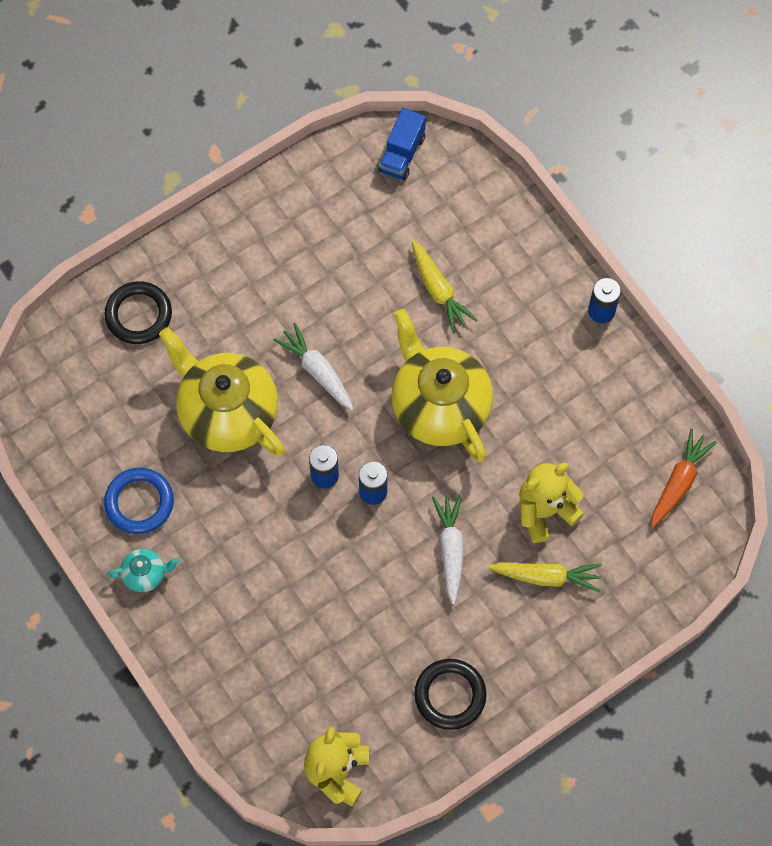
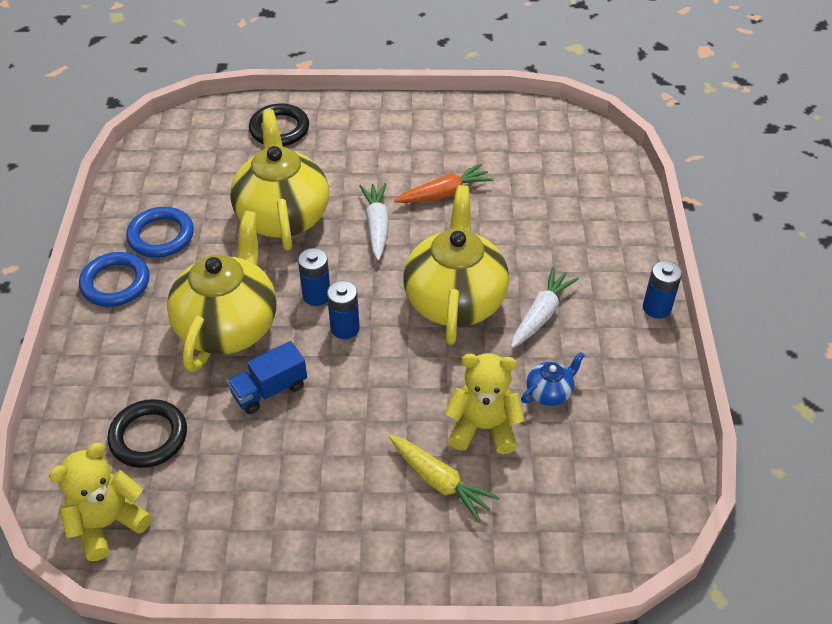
camera: 35 degrees right, 20 degrees down
(145, 574) = (115, 283): turquoise teapot -> blue ring
(278, 551) = (228, 326): none -> yellow teapot
(402, 154) = (566, 131): blue truck -> blue truck (269, 390)
(439, 291) = (522, 225): yellow carrot -> none
(450, 549) = (371, 408): white carrot -> white carrot (541, 314)
(450, 695) = (265, 525): black ring -> black ring (149, 437)
(572, 446) = (549, 392): none -> blue teapot
(679, 482) = (634, 479): orange carrot -> orange carrot (444, 193)

